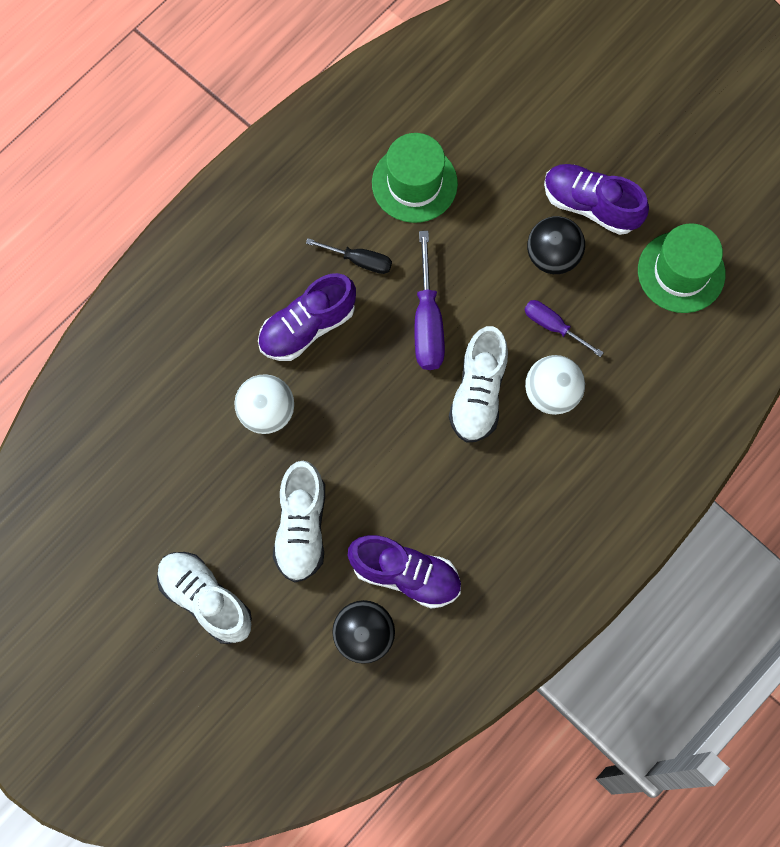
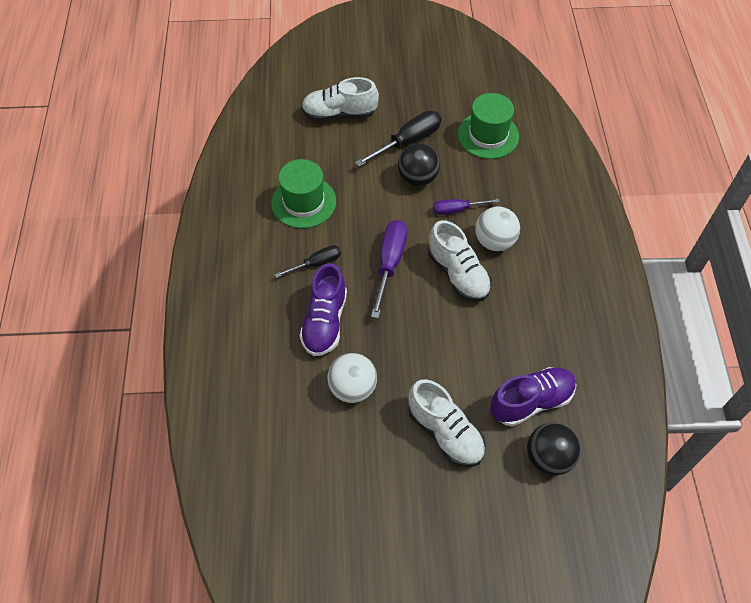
camera: 45 degrees left, 15 degrees down
(206, 600) = (437, 530): white shoe -> white shoe (339, 114)
(427, 323) = (390, 263): purple screwdriver -> purple screwdriver turned 120 degrees counterclockwise
(591, 205) = (409, 141): purple shoe -> black screwdriver

